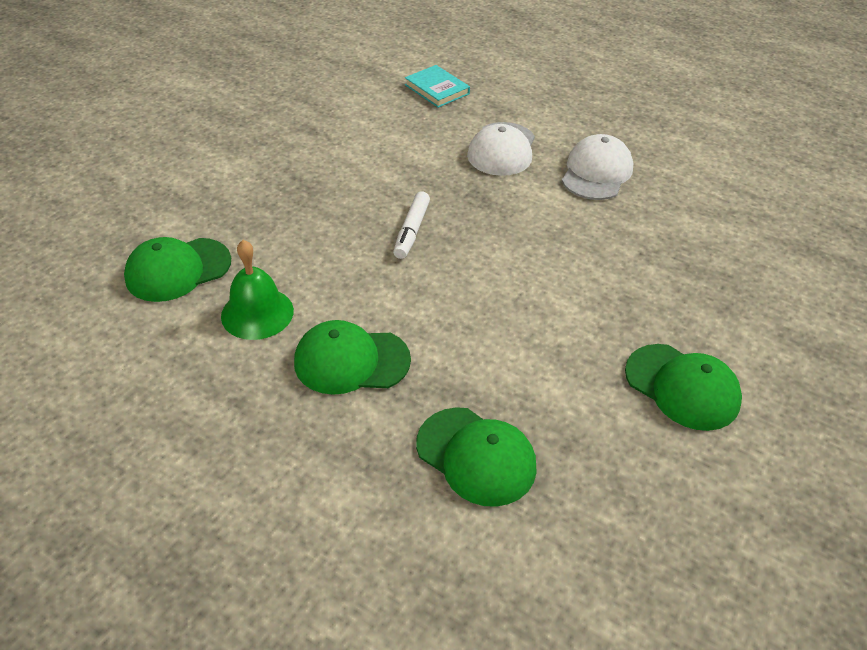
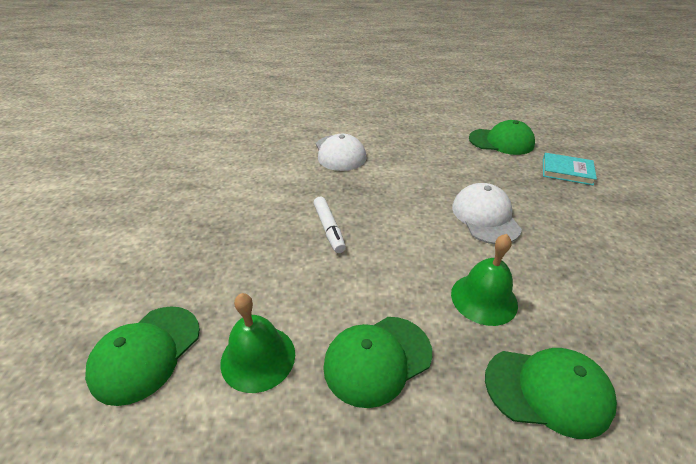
camera: 30 degrees left, 5 degrees down
(437, 89) = (263, 131): turquoise book -> turquoise book (567, 171)
(501, 362) = (484, 298): none -> green bell
(596, 172) = (409, 147): white cap -> white cap (485, 217)
(682, 387) = (599, 258): green cap -> green cap (501, 142)

